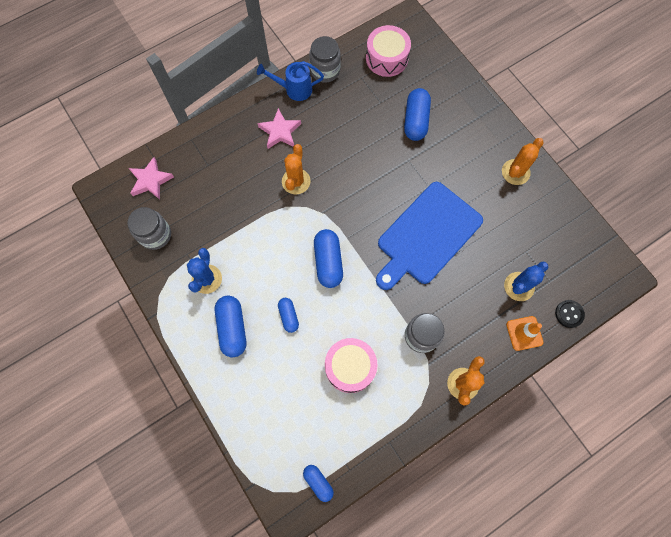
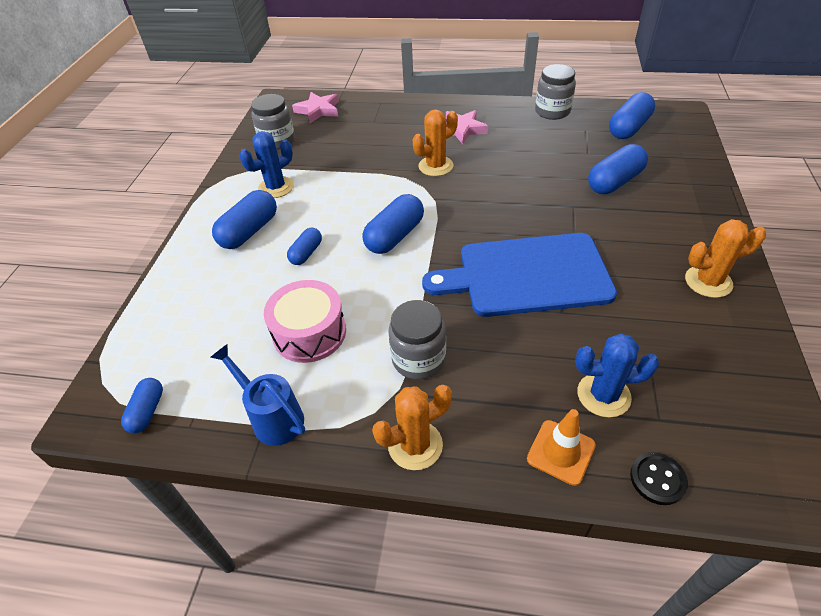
camera: 45 degrees right, 25 degrees down
(294, 89) = (508, 111): blue watering can -> blue watering can (273, 417)
(386, 58) = (628, 128): pink drum -> blue capsule

